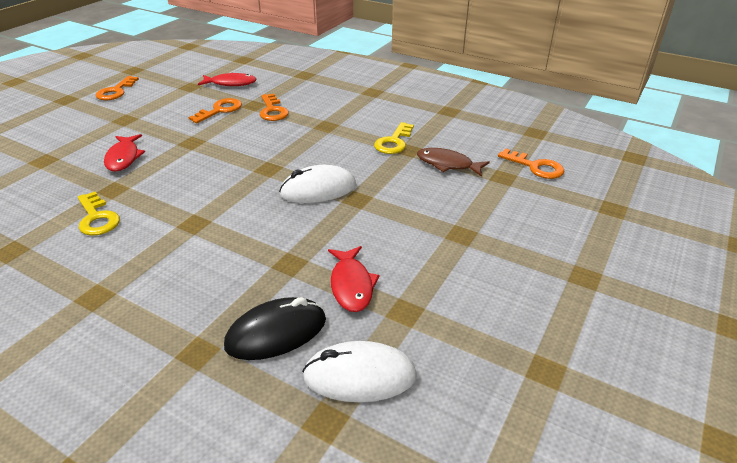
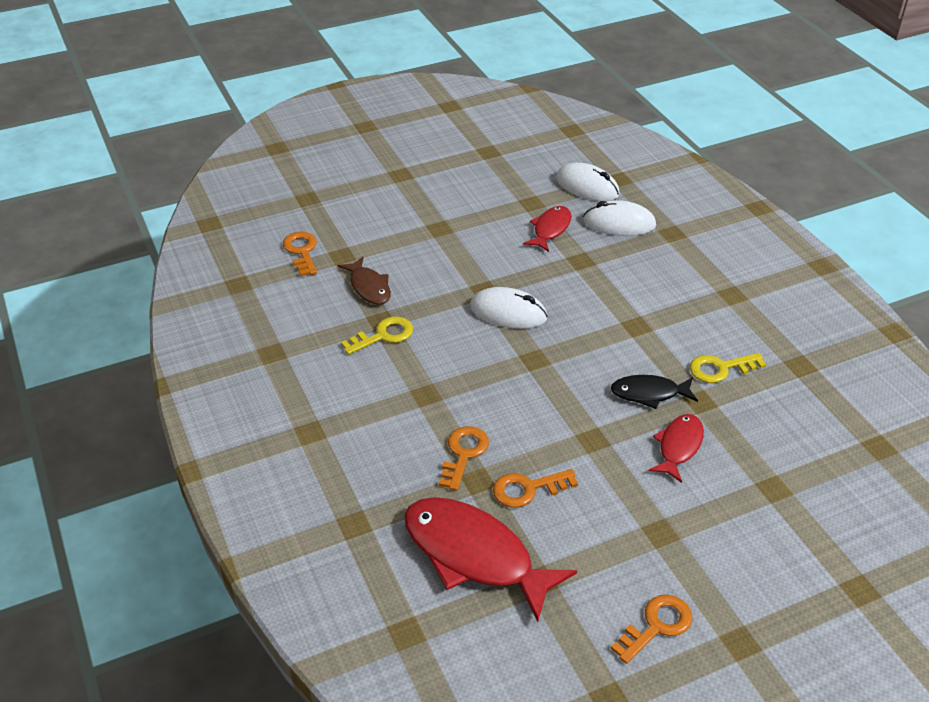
camera: 145 degrees left, 5 degrees up
(97, 218) = (721, 369): yellow key -> yellow key turned 105 degrees counterclockwise
(159, 179) = (649, 393): none -> black fish
(231, 83) = (474, 555): red fish -> red fish, size x1.86
(276, 333) = (619, 223): black mouse -> white mouse

